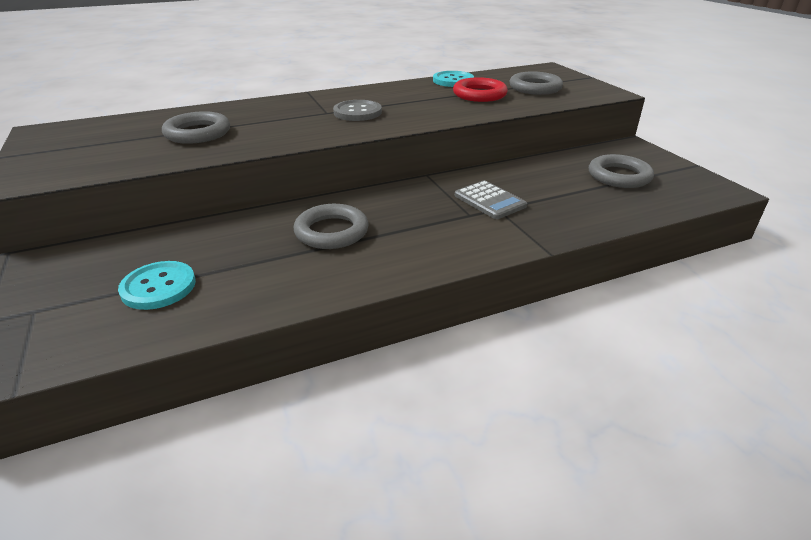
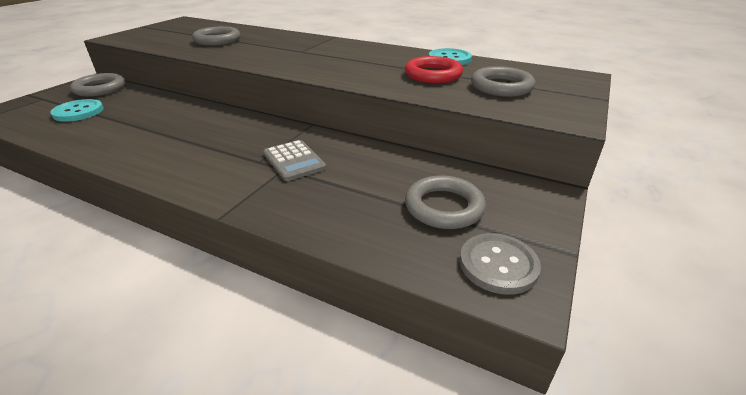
camera: 50 degrees right, 0 degrees up
(331, 231) = (181, 127): grey ring -> grey ring (100, 89)
(357, 112) = (315, 57): grey button -> grey button (498, 265)
(489, 201) = (294, 161): grey calculator -> grey calculator turned 45 degrees counterclockwise

